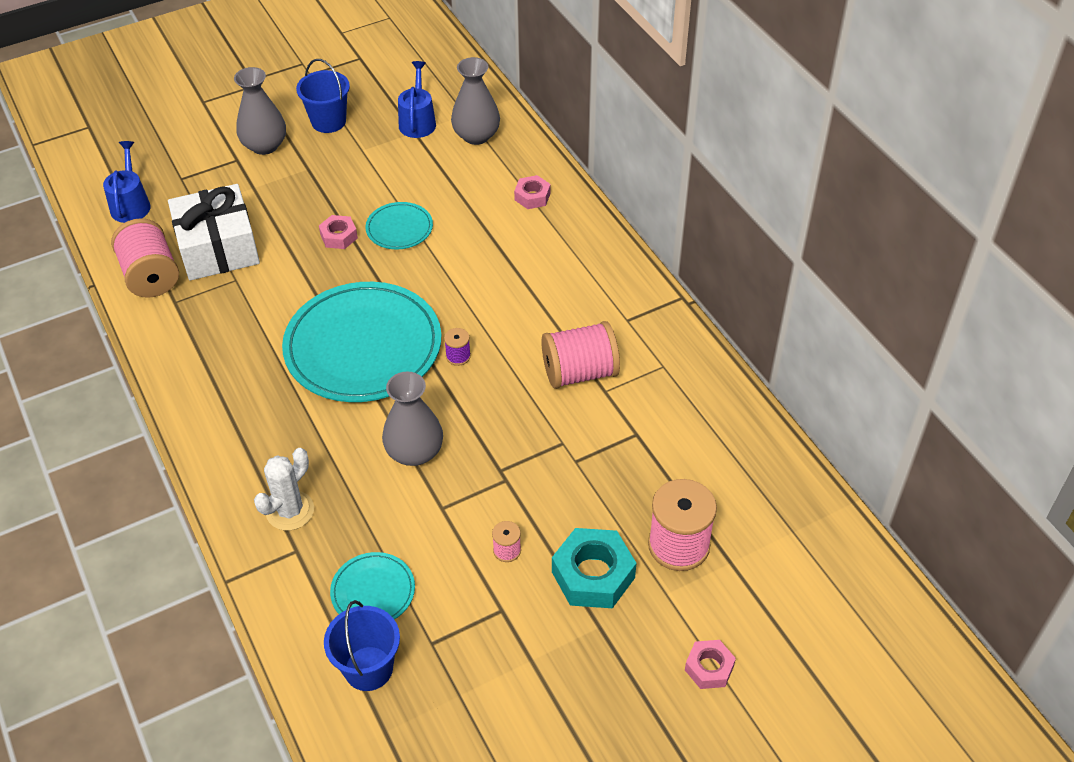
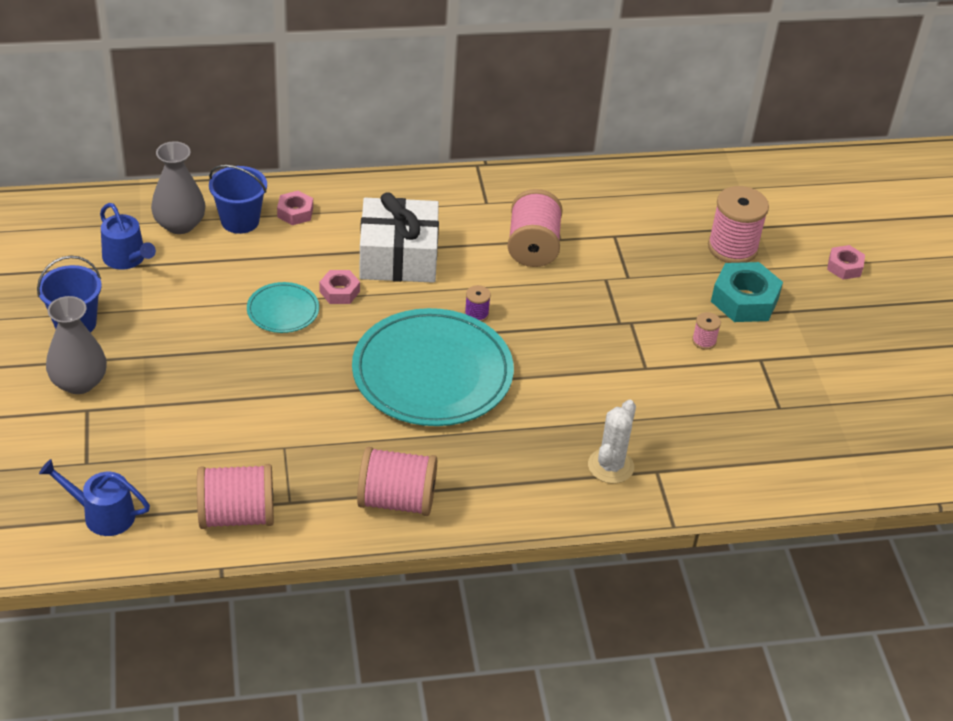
camera: 75 degrees left, 5 degrees down
(197, 367) = (396, 500): none -> pink spool
(218, 248) = (225, 452): white gift -> white gift (398, 257)
(290, 511) = (610, 466): white cactus -> white cactus turned 60 degrees clockwise
(339, 236) = (267, 356): pink nut -> pink nut (339, 291)
(368, 668) = (792, 451): blue bucket -> blue bucket (240, 221)
(373, 591) = (717, 431): turquoise plate -> none
(414, 452) = (577, 369): grey vase -> none
(417, 122) = (127, 258): blue watering can -> blue watering can turned 150 degrees counterclockwise

